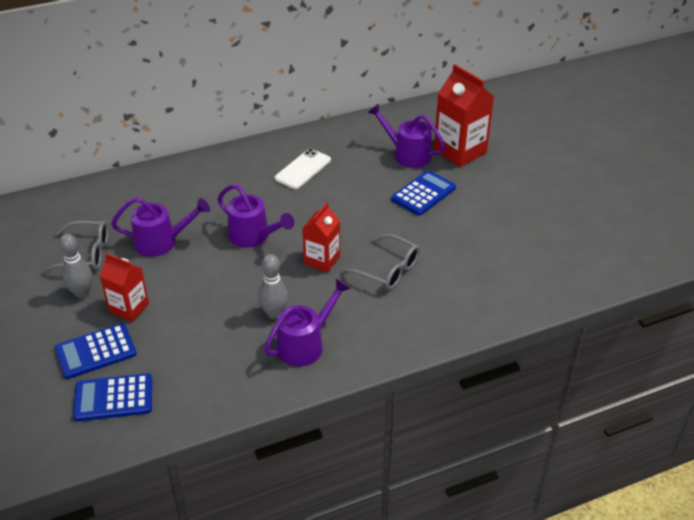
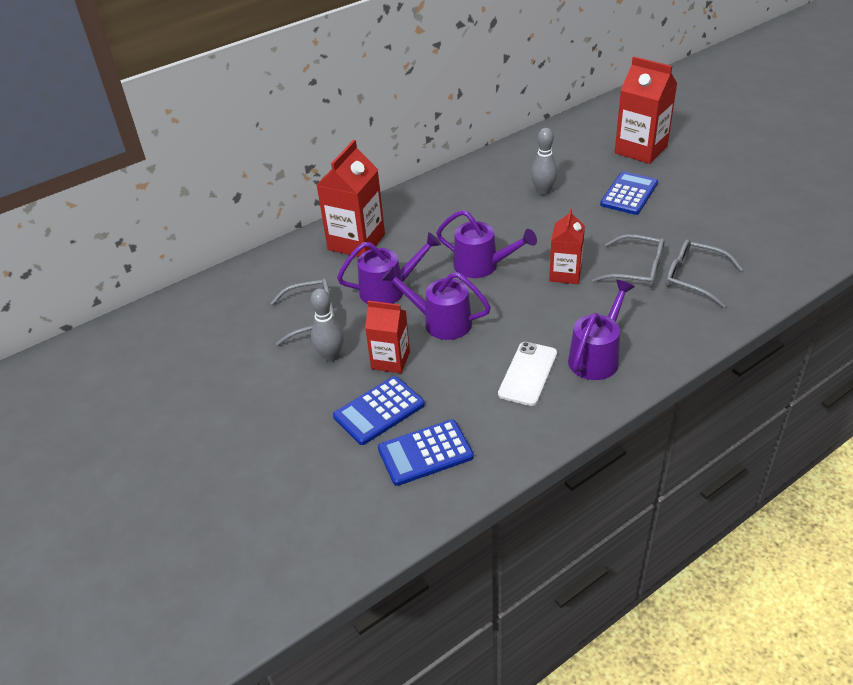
camera: 10 degrees left, 0 degrees up
(158, 191) = (356, 242): none -> red carton
(274, 313) = (547, 334): grey bowling pin -> grey bowling pin (543, 191)
(303, 169) = (495, 194): white phone -> white phone (528, 373)
(407, 154) = (590, 162): purple watering can -> purple watering can (440, 322)
(434, 289) = (693, 278): none -> grey glasses

